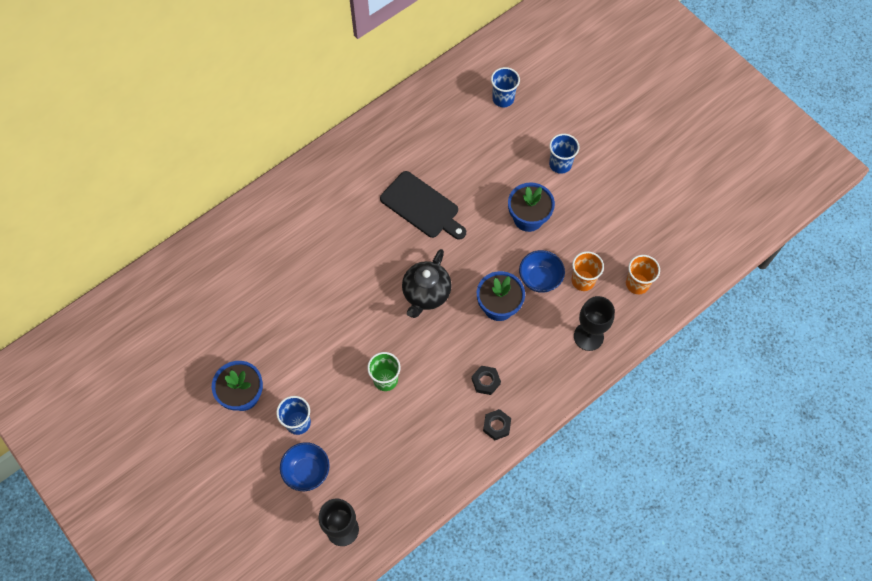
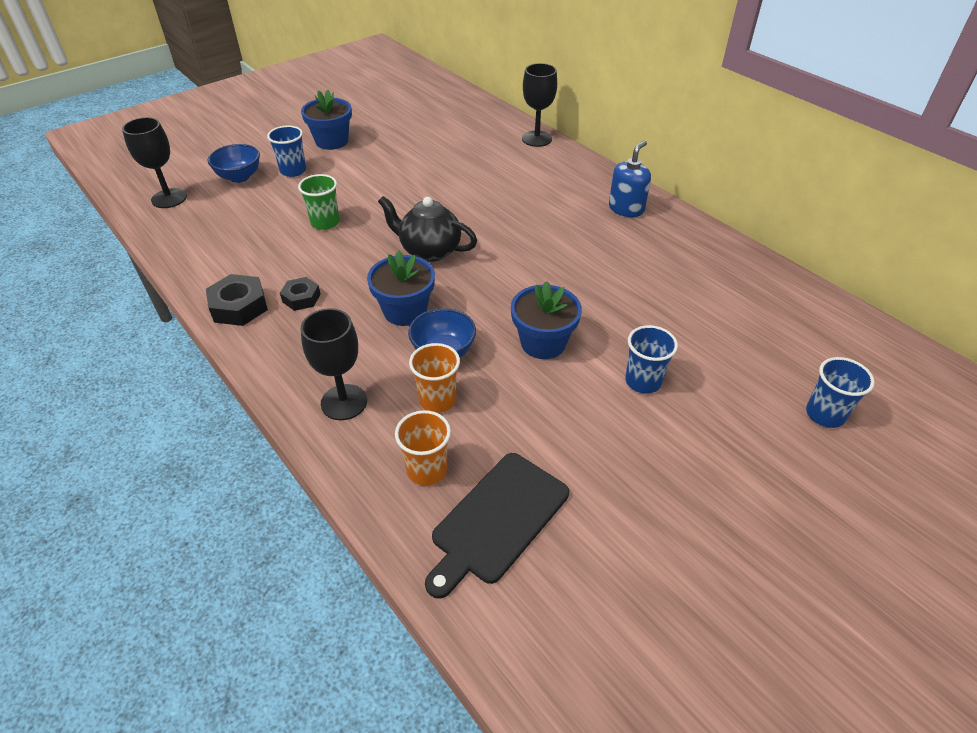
camera: 90 degrees right, 20 degrees down
(253, 210) = (537, 139): none -> black goblet
(371, 151) = (626, 209): none -> blue soap dispenser
(422, 206) = (552, 247): black cutting board -> black cutting board (497, 520)
(496, 426) = (239, 306): black nut -> black nut, size x1.55
(503, 99) = (745, 321): blue cup -> blue cup (825, 414)

